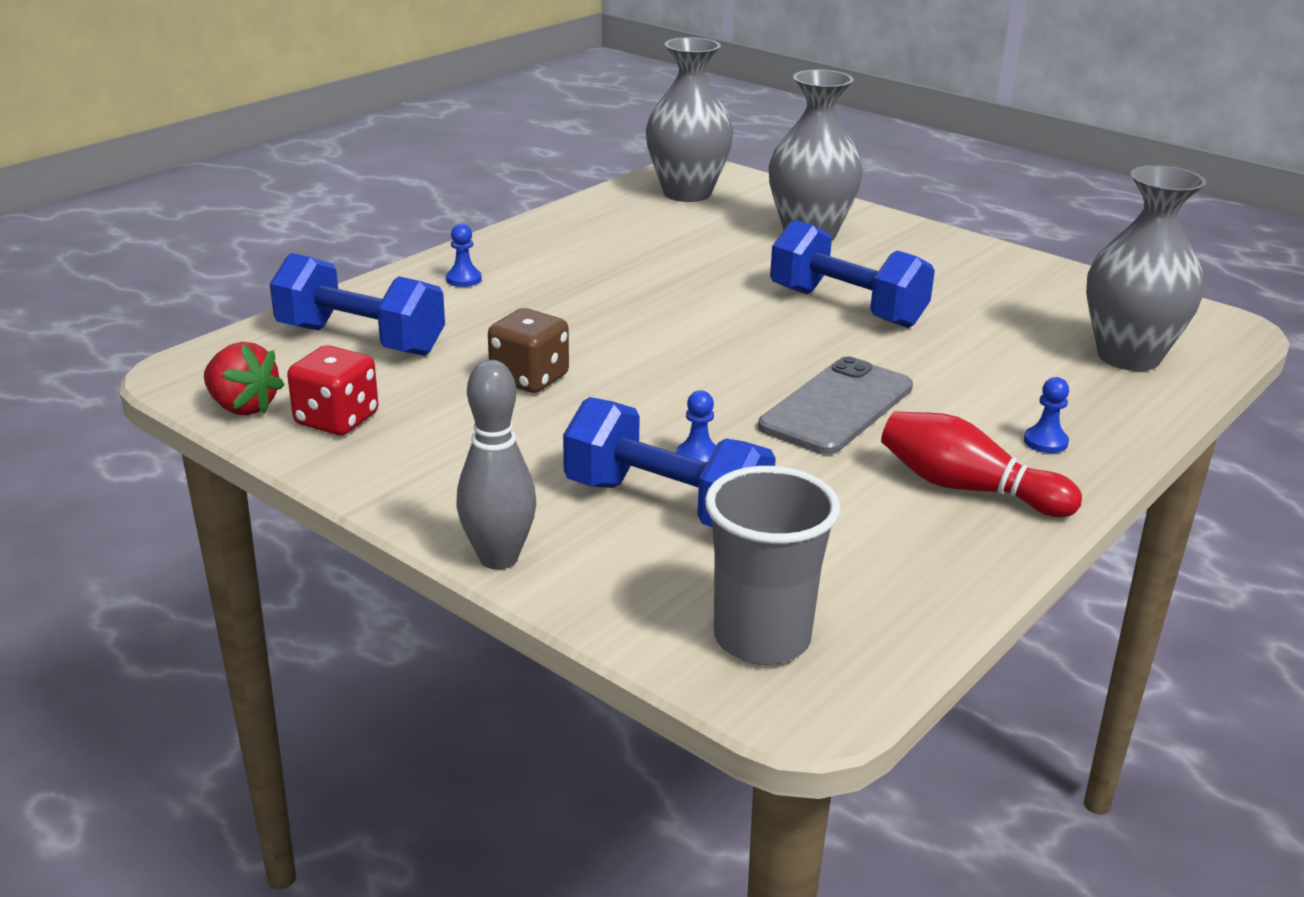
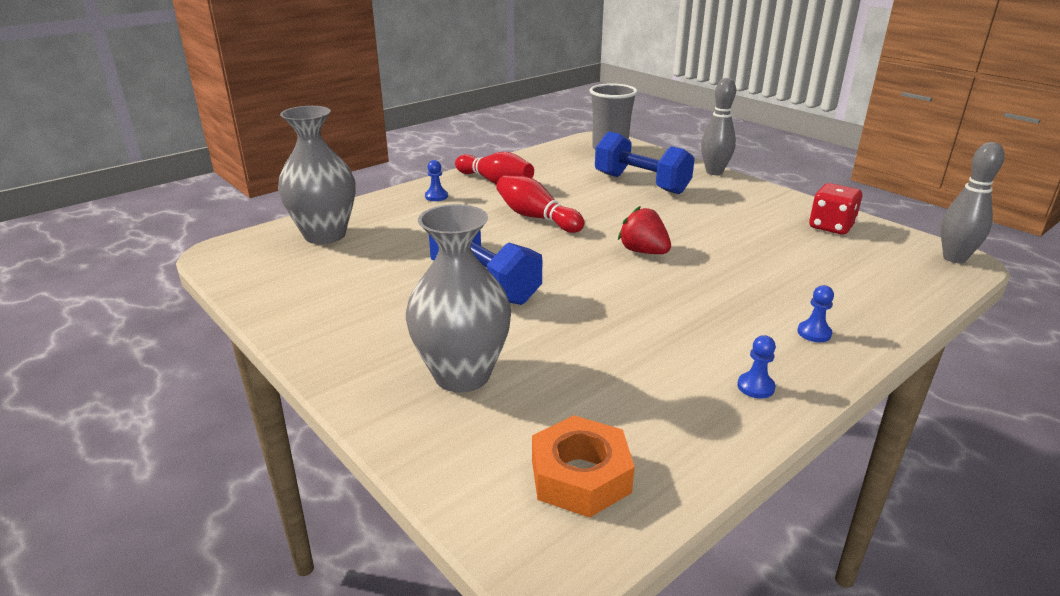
camera: 170 degrees left, 0 degrees up
(192, 374) = (954, 258): none -> grey bowling pin
(243, 407) = (895, 236): red strawberry -> red strawberry (643, 252)
(361, 340) = (859, 277): blue dumbbell -> none
(529, 379) = (724, 243): brown dice -> none
(687, 193) = (580, 476): grey vase -> orange nut
(698, 457) = (623, 200): blue pawn -> blue pawn (755, 387)
(837, 407) = (536, 217): grey phone -> red bowling pin

